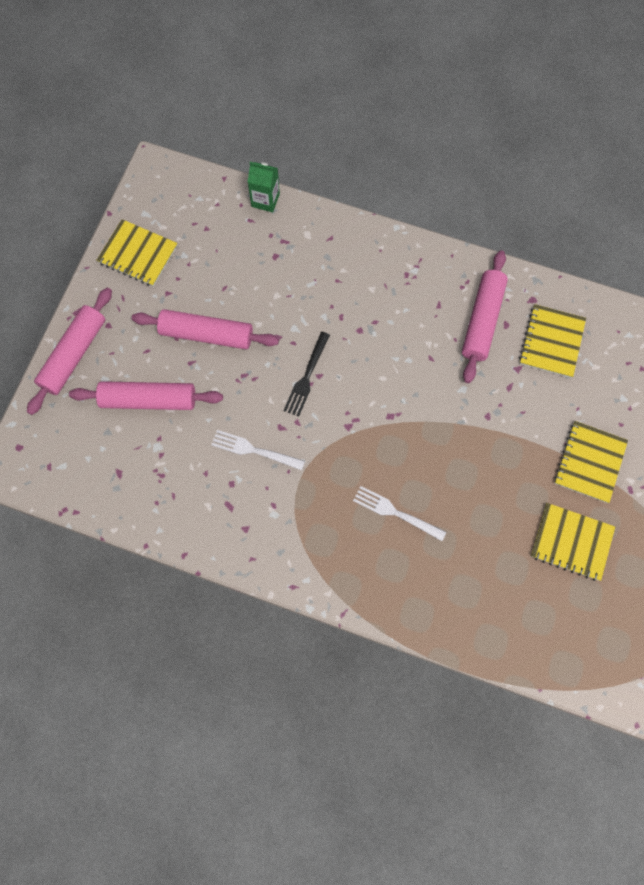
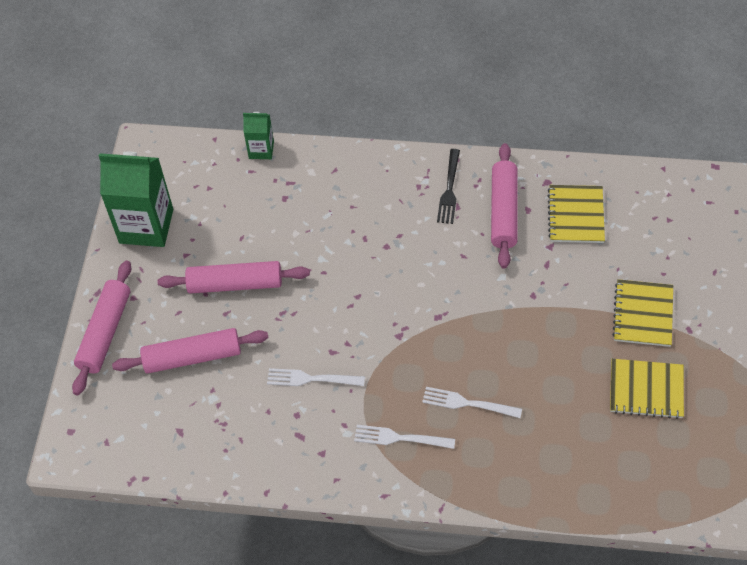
camera: 10 degrees left, 15 degrees down
(138, 254) = (146, 226): yellow notebook -> green carton
(307, 377) = (345, 300): black fork -> black fork (449, 189)
(322, 532) = (400, 438): none -> white fork

